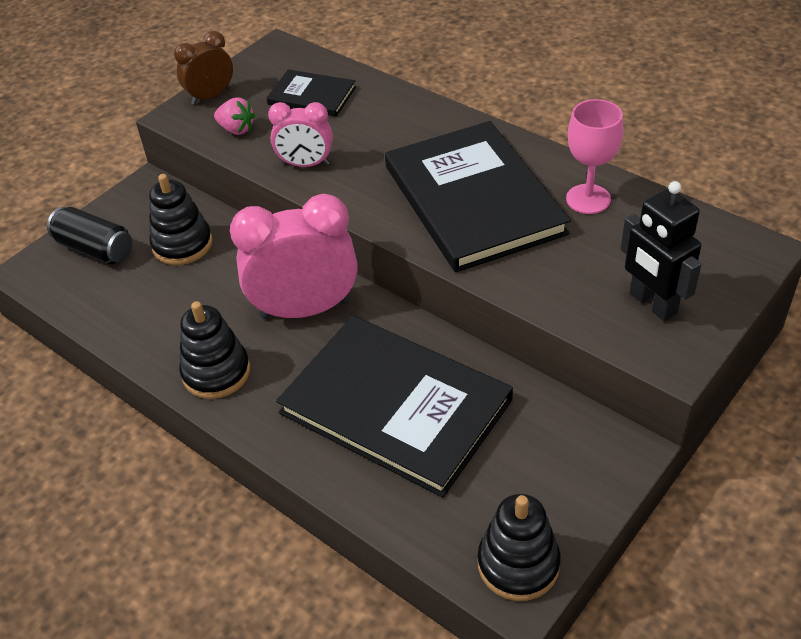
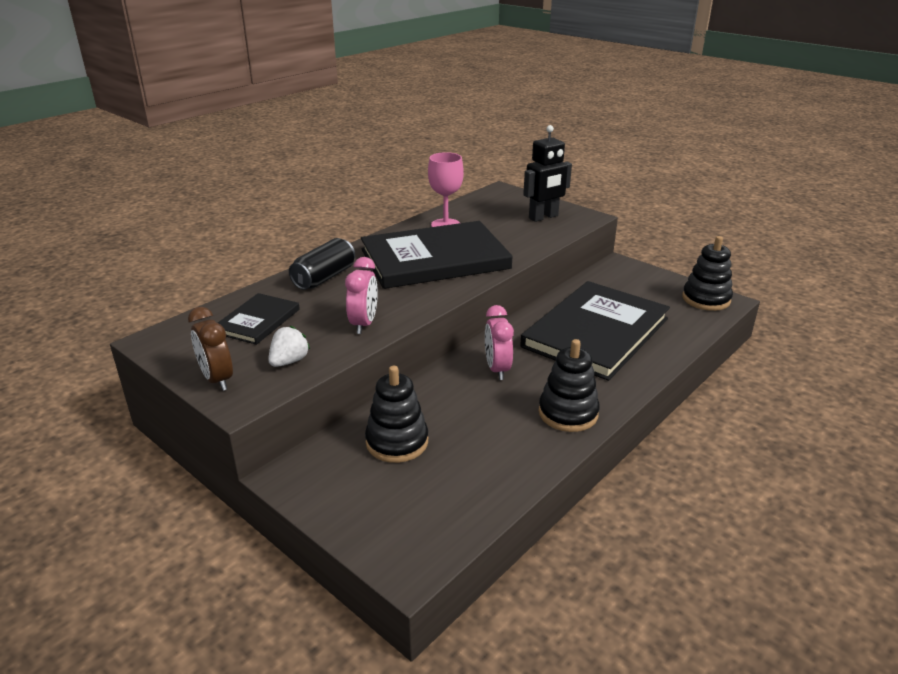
camera: 90 degrees left, 15 degrees down
(95, 249) = (386, 509): black can -> black can (324, 278)
(237, 129) = (289, 361): pink strawberry -> white strawberry
(305, 309) = (497, 369): pink clock -> pink clock, size x0.56

